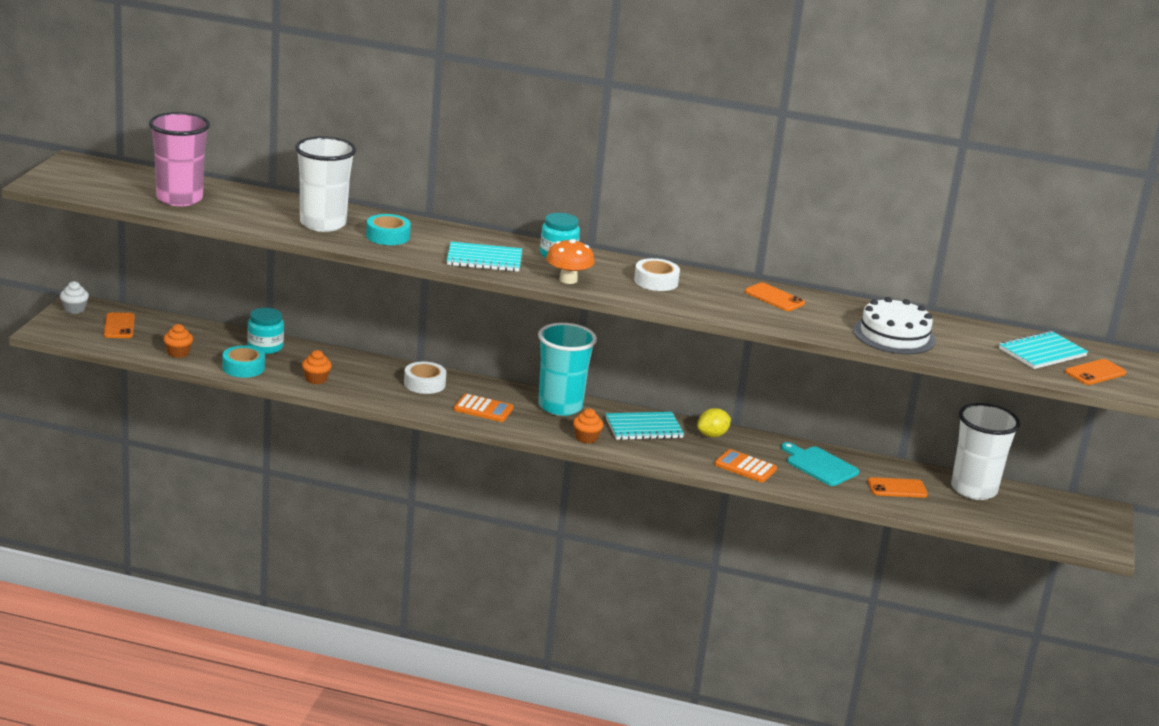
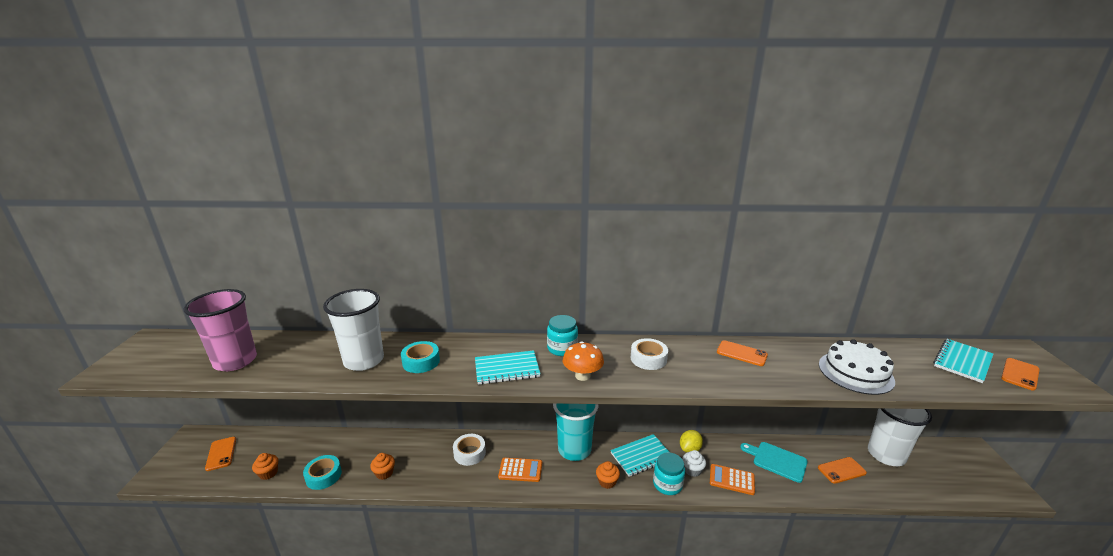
camera: 10 degrees left, 0 degrees up
(74, 309) = (186, 444): white cupcake -> white cupcake (692, 470)
(265, 347) = (341, 445): turquoise jar -> turquoise jar (667, 484)

